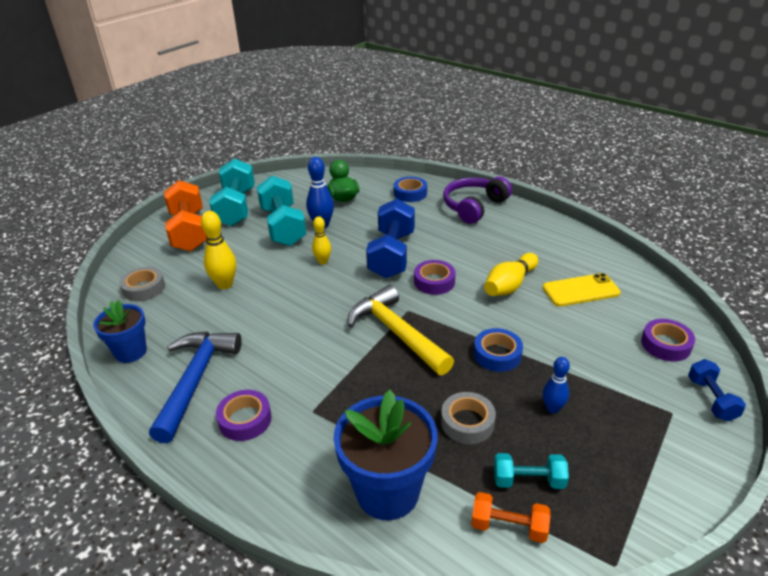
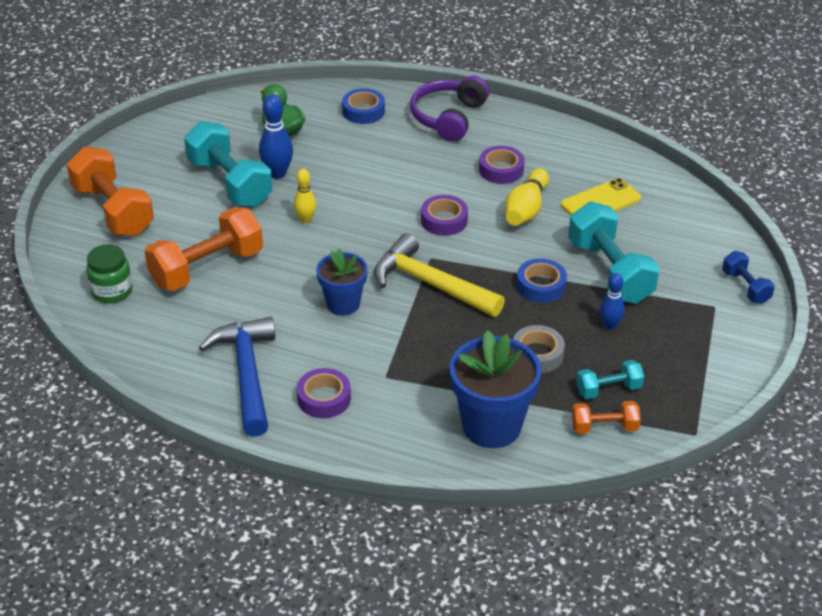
camera: 20 degrees left, 5 degrees up
(131, 352) = (153, 362): blue flower pot -> blue flower pot (343, 304)
(144, 288) = (112, 291): grey tape -> green jar
(225, 284) = (207, 268): yellow bowling pin -> orange dumbbell
(236, 207) = (152, 167): turquoise dumbbell -> turquoise dumbbell (610, 272)
(392, 254) = (381, 196): blue dumbbell -> none
(665, 345) = (696, 244): purple tape -> purple tape (501, 170)

